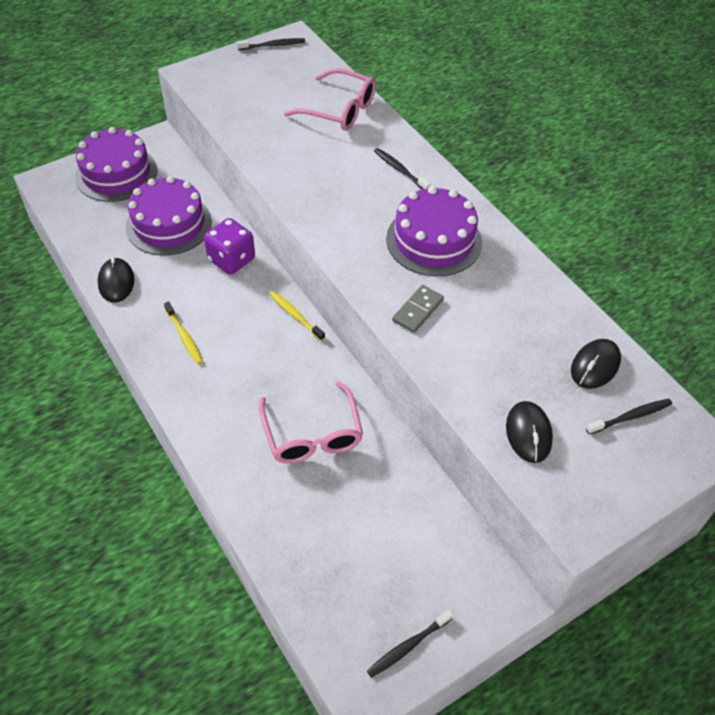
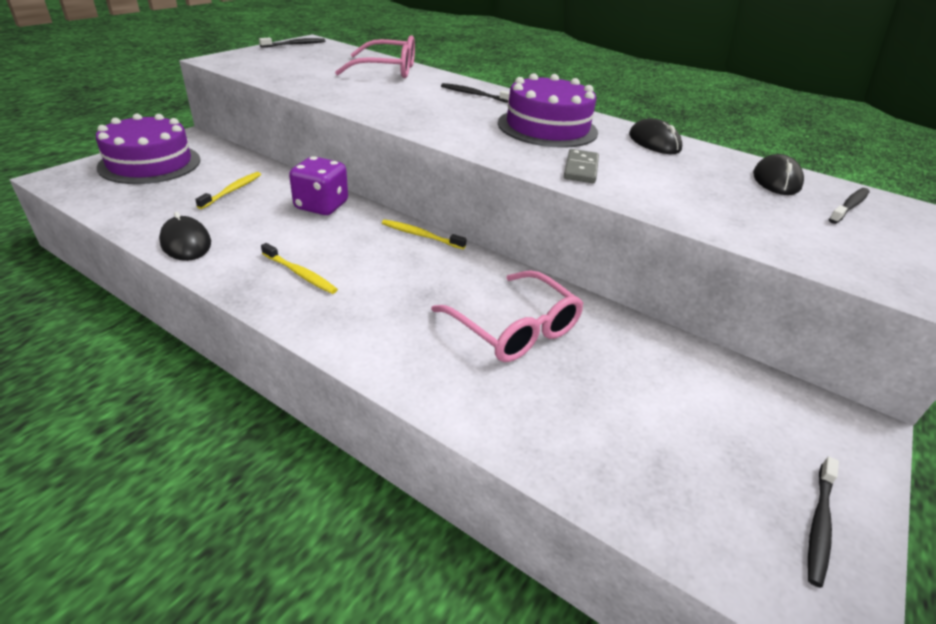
camera: 25 degrees left, 15 degrees down
(169, 224) = (232, 190): purple cake -> yellow toothbrush
(528, 433) = (785, 233): black mouse -> black mouse (654, 142)

